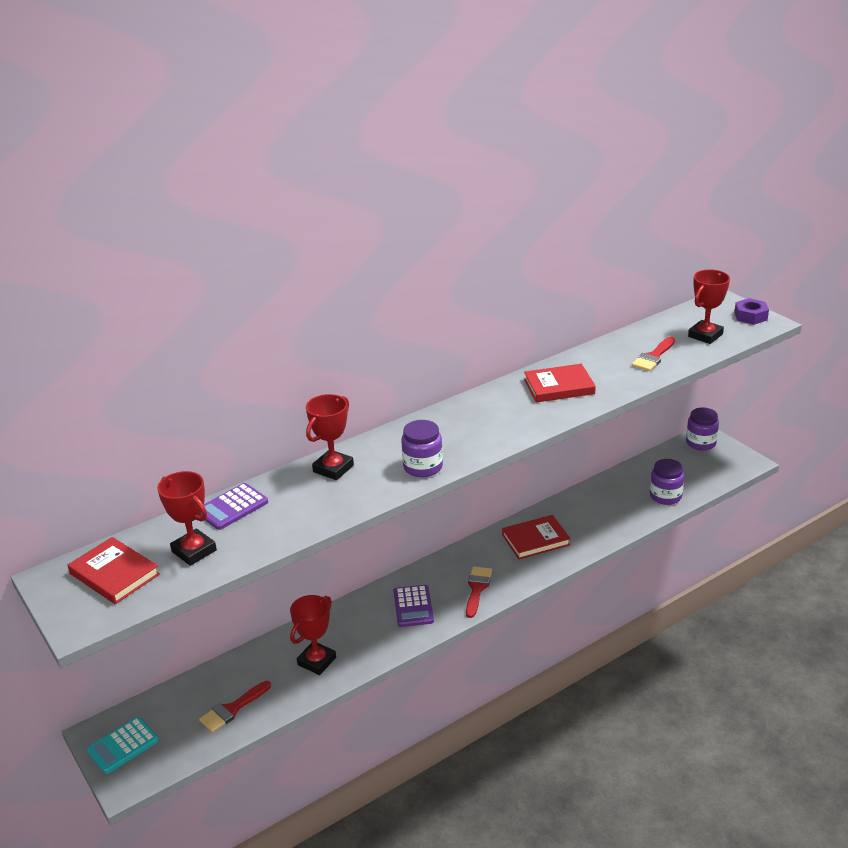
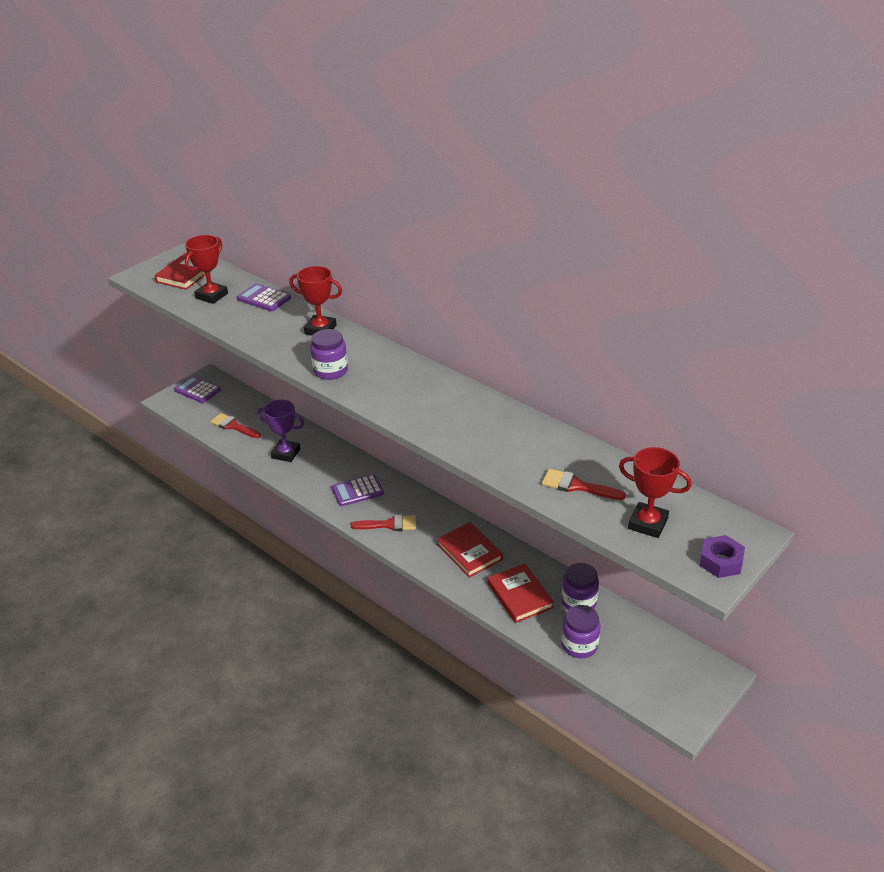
camera: 75 degrees right, 5 degrees up
(123, 746) = (197, 390): turquoise calculator -> purple calculator
(316, 661) = (286, 453): red trophy -> purple trophy
(559, 387) = (487, 427): red book -> red book (520, 595)
(701, 443) = (703, 671): purple jar -> purple jar (579, 602)

